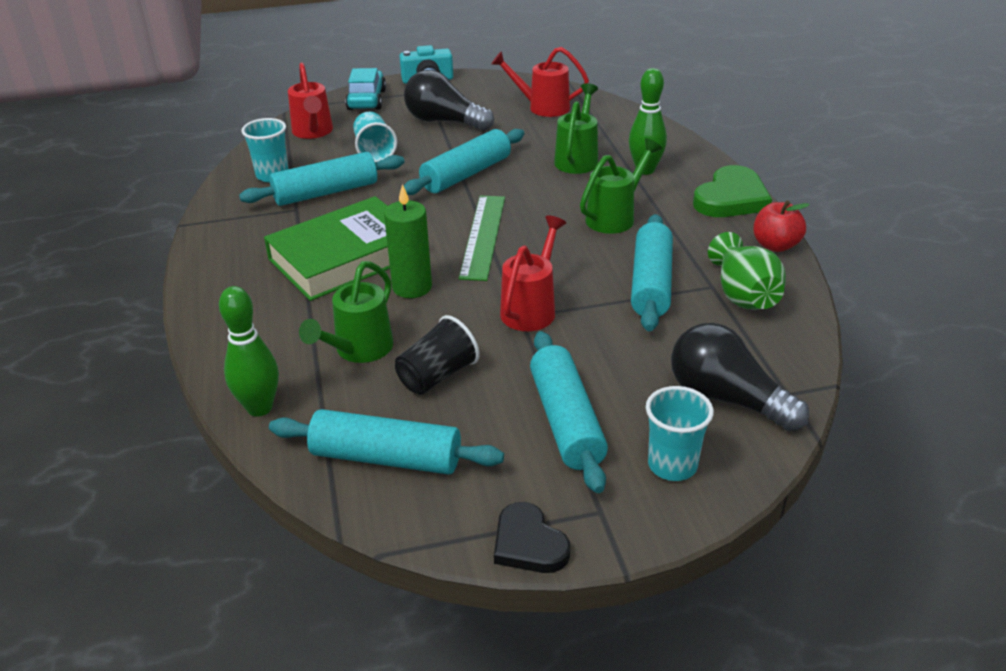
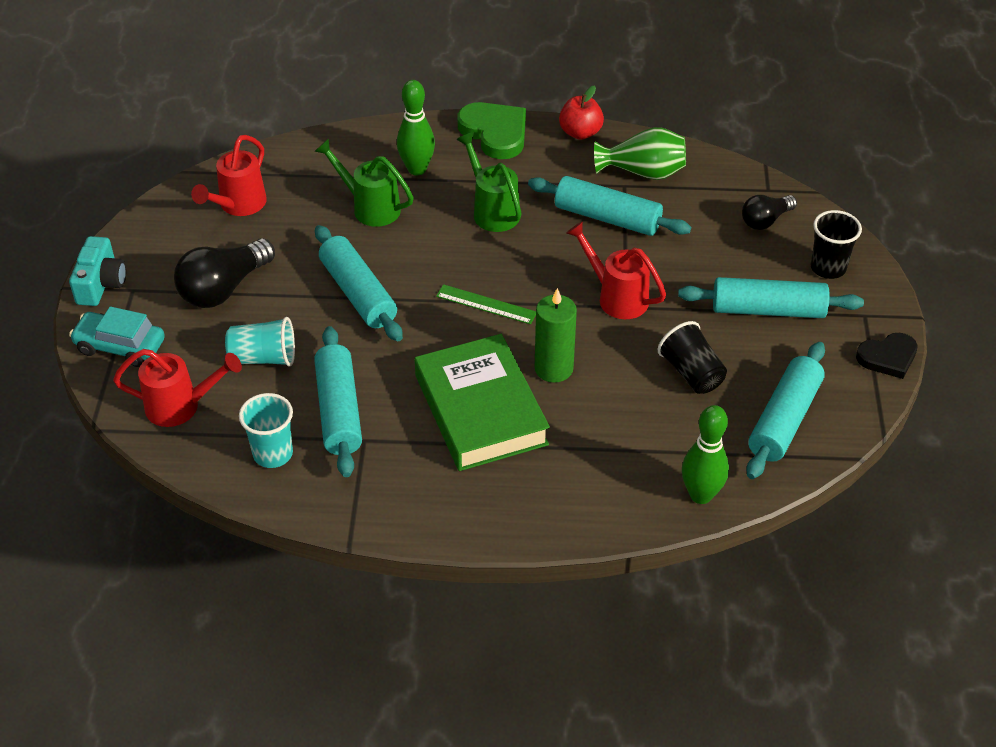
camera: 75 degrees left, 10 degrees up
(359, 350) = (639, 419): green watering can -> none
(483, 236) = (486, 304): green ruler -> green ruler, size x0.66
(672, 465) = (828, 268): turquoise cup -> black cup
(726, 398) = (765, 220): black light bulb -> black light bulb, size x0.61

